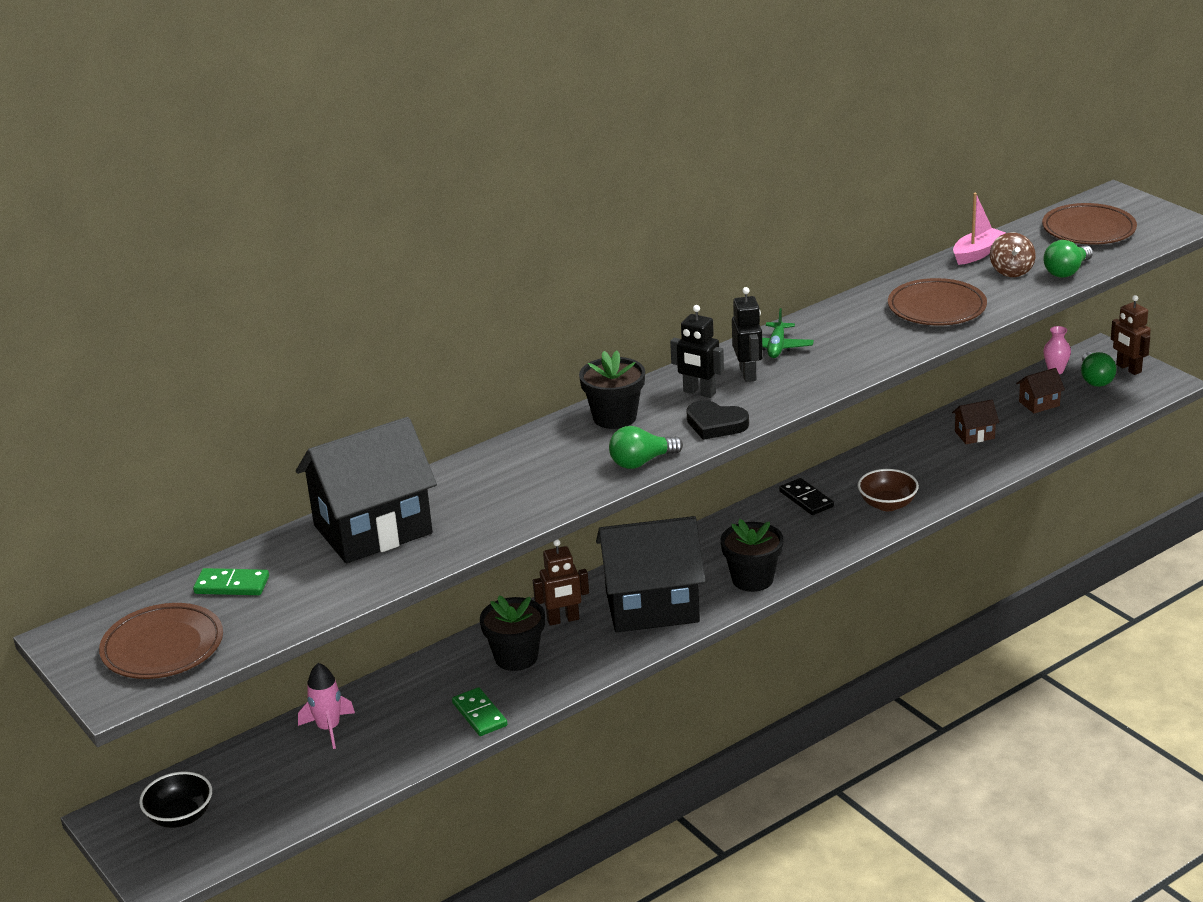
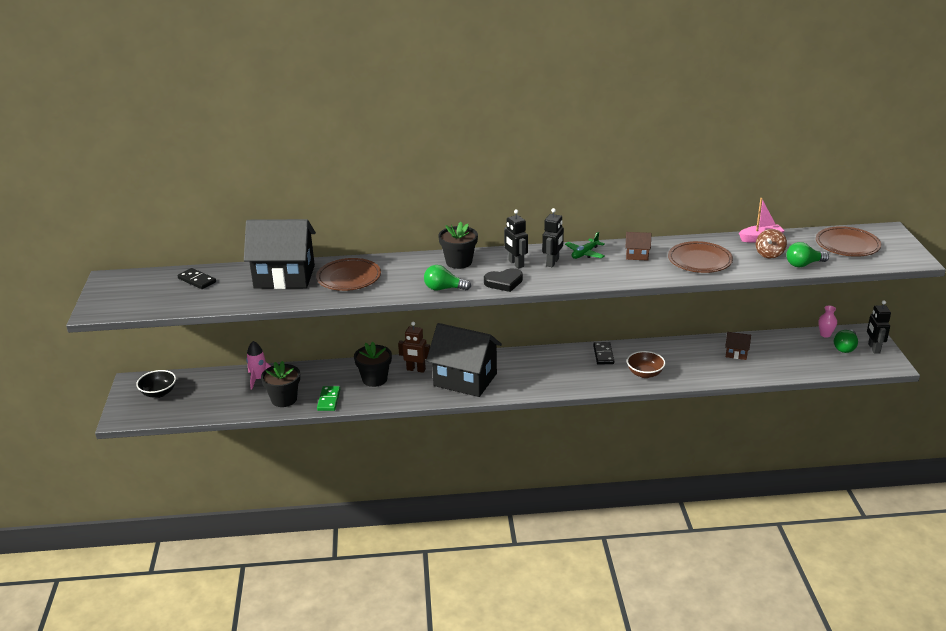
camera: 30 degrees right, 0 degrees up
(163, 647) = (137, 297): brown plate -> brown plate (349, 278)
(232, 585) = (197, 280): green domino -> black domino
(715, 424) = (504, 282): black heart -> black heart turned 75 degrees counterclockwise
(752, 579) = (530, 386): black flower pot -> black flower pot (284, 399)
(1039, 404) = (794, 349): brown house -> brown house (637, 255)
(1128, 369) = (873, 348): brown robot -> black robot

